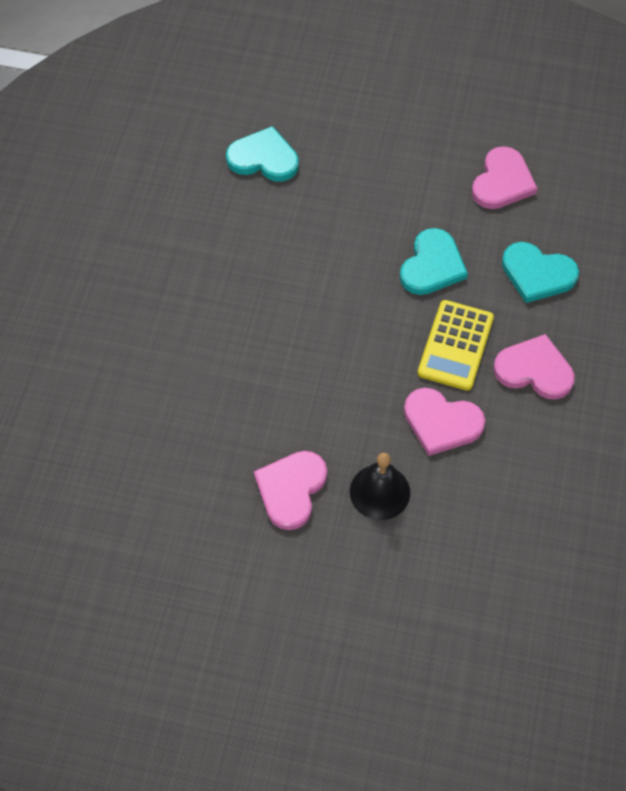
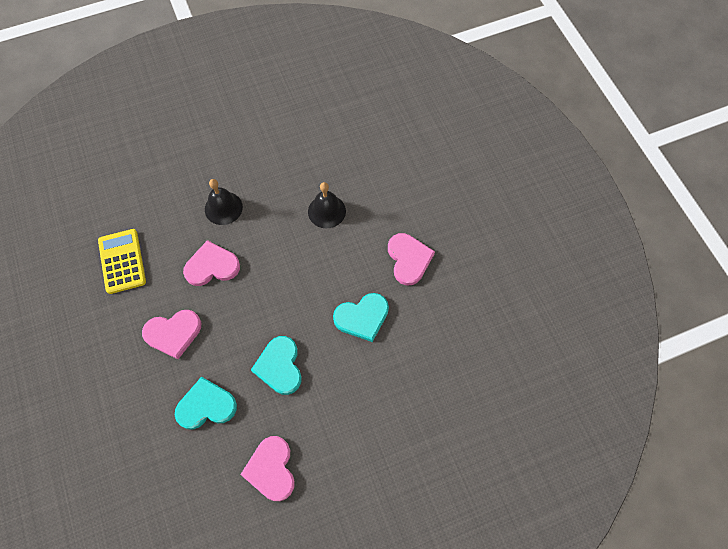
camera: 145 degrees right, 5 degrees up
(250, 404) = (326, 211): none -> black bell
(263, 158) = (446, 376): turquoise heart -> turquoise heart (362, 317)
(291, 489) = (271, 181): pink heart -> pink heart (408, 259)
(455, 345) = (231, 319): yellow calculator -> yellow calculator (122, 261)

